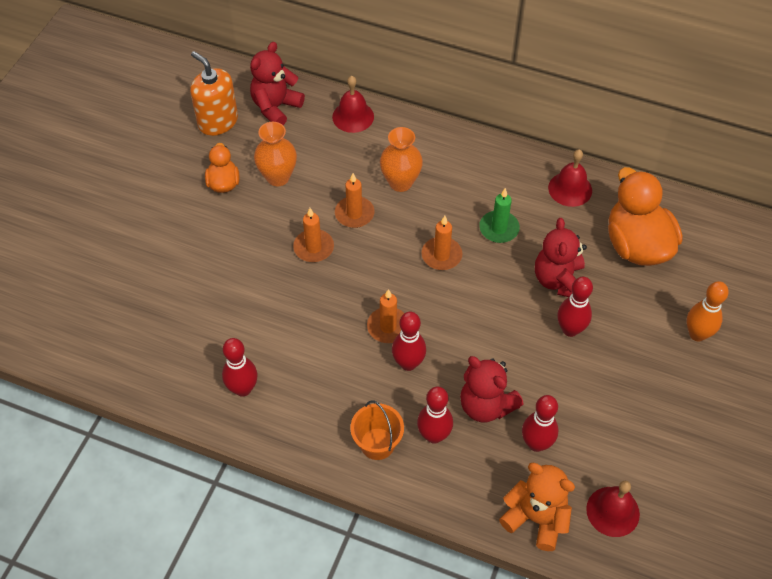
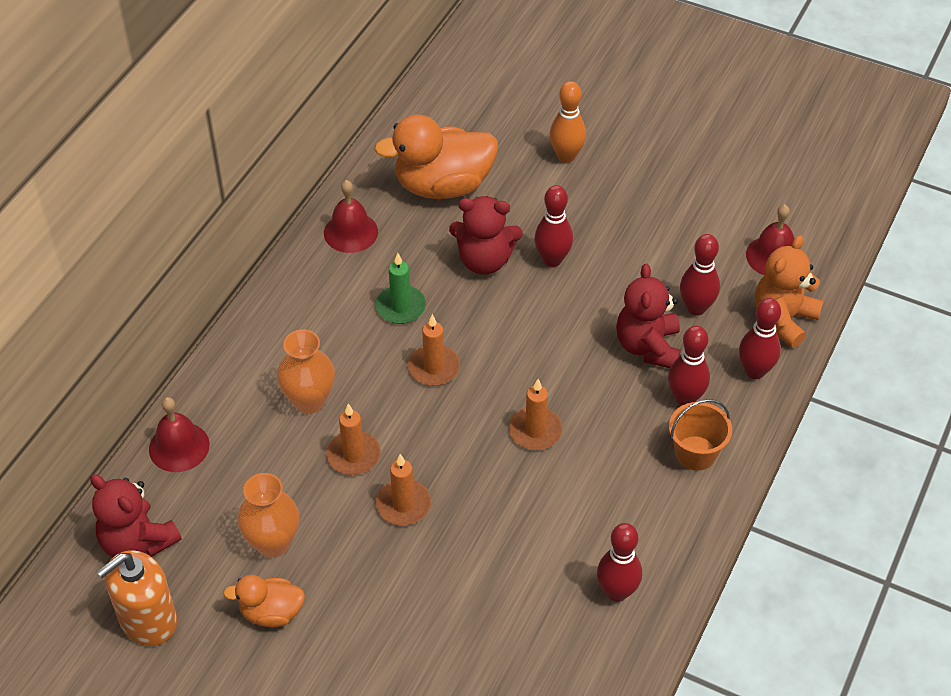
camera: 85 degrees left, 5 degrees down
(408, 363) = (588, 414): red bowling pin -> red bowling pin (755, 371)
(486, 405) = (648, 346): red teddy bear -> red teddy bear turned 135 degrees clockwise

